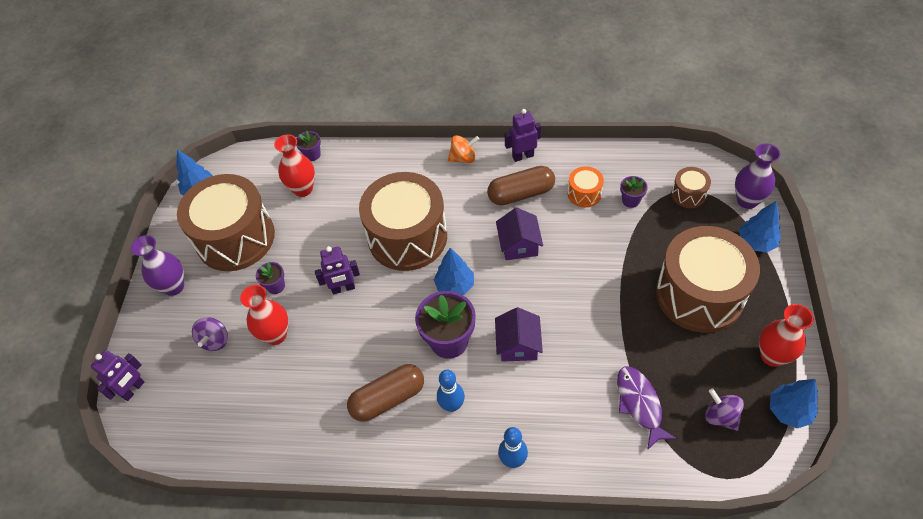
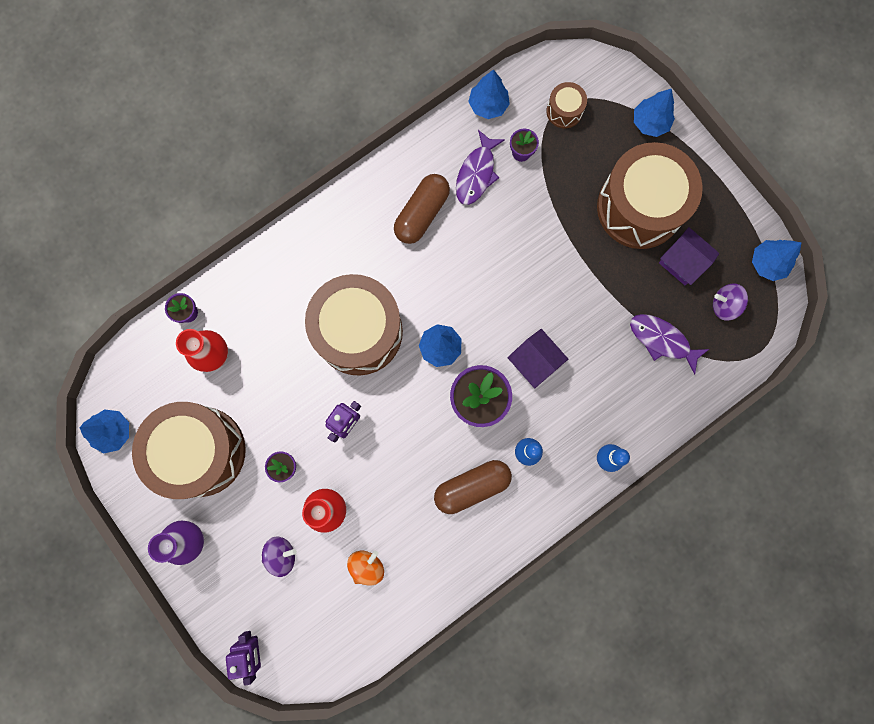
camera: 45 degrees left, 25 degrees up
(215, 340) = (281, 554): purple spinning top -> purple spinning top turned 75 degrees counterclockwise
(388, 398) = (472, 486): brown capsule -> brown capsule turned 45 degrees clockwise
(463, 158) = (338, 212): orange spinning top -> orange spinning top (367, 566)
(519, 245) = (461, 267): purple house -> purple house (682, 262)
(523, 156) = (390, 171): purple robot -> none
(584, 194) = (476, 173): orange drum -> purple fish
(630, 158) = (488, 105): none -> blue tree
(747, 200) = (616, 83): purple vase -> none
(772, 356) = (728, 224): red vase -> none

